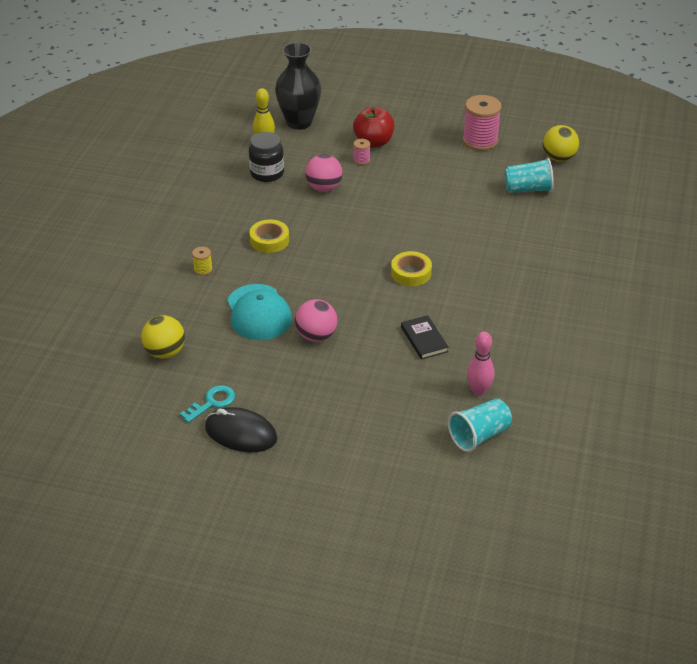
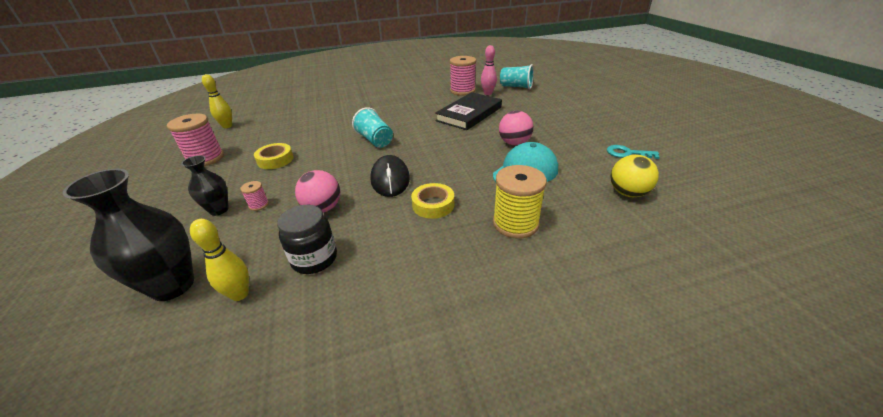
camera: 120 degrees left, 5 degrees down
(203, 269) = (515, 223): yellow spool -> yellow spool, size x2.15
(241, 433) = (627, 135): black mouse -> black mouse (390, 179)
(373, 142) = (219, 210): red apple -> black vase
(411, 273) = (411, 134): yellow tape -> yellow tape (275, 160)
(424, 339) = (469, 114): black book -> black book, size x1.87
(512, 371) = (462, 91): none -> pink spool
(528, 189) = (276, 126): turquoise cup -> turquoise cup (375, 140)
(558, 158) = (227, 126): yellow ball -> yellow bowling pin

